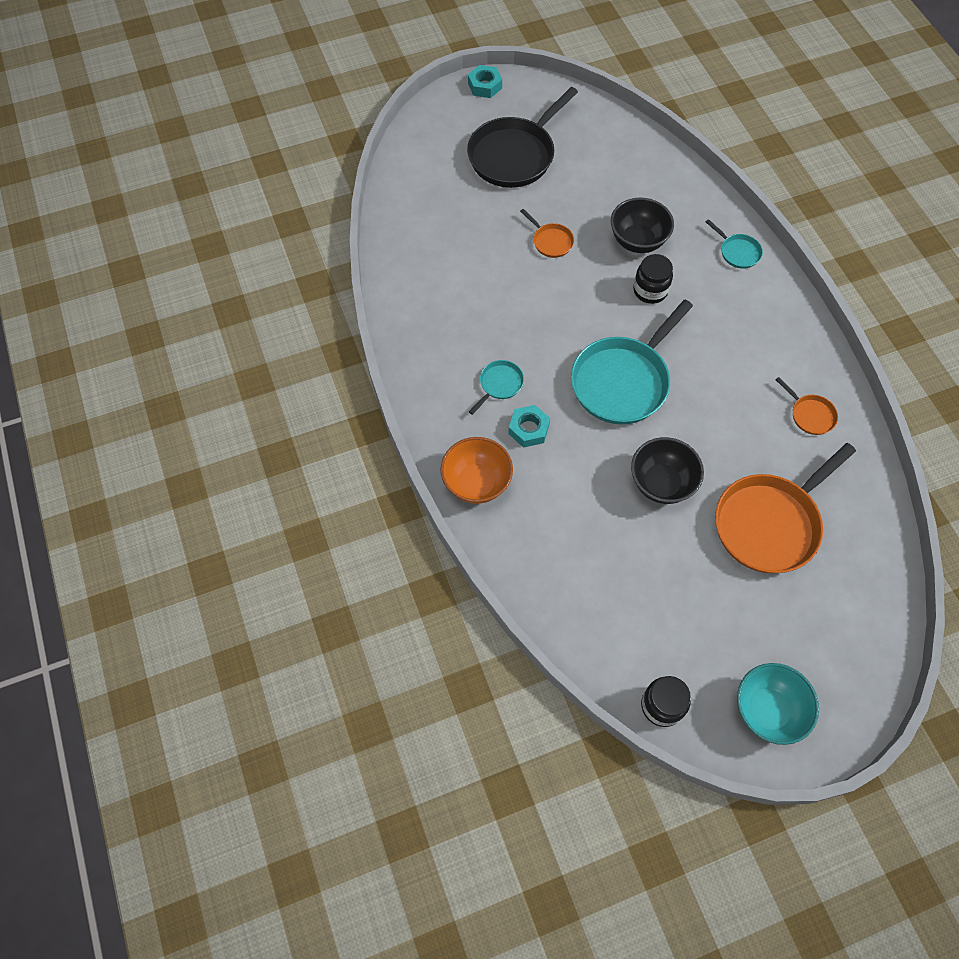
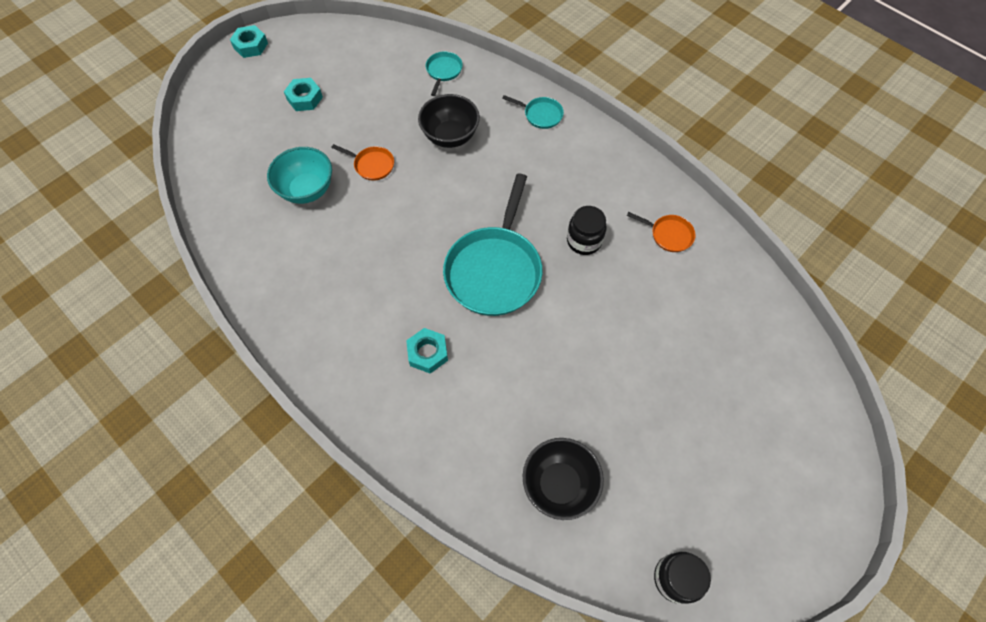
camera: 25 degrees left, 0 degrees up
(476, 483) = (400, 429): orange bowl -> none
(499, 384) = (381, 320): turquoise pan -> turquoise pan (443, 71)
(514, 155) = (305, 98): black pan -> turquoise nut
(650, 290) = (481, 177): black jar -> black jar (584, 241)
(661, 483) = (572, 353): black bowl -> black bowl (559, 484)
(767, 710) = (769, 534): turquoise bowl -> turquoise bowl (307, 190)
(770, 523) = (684, 349): orange pan -> none

